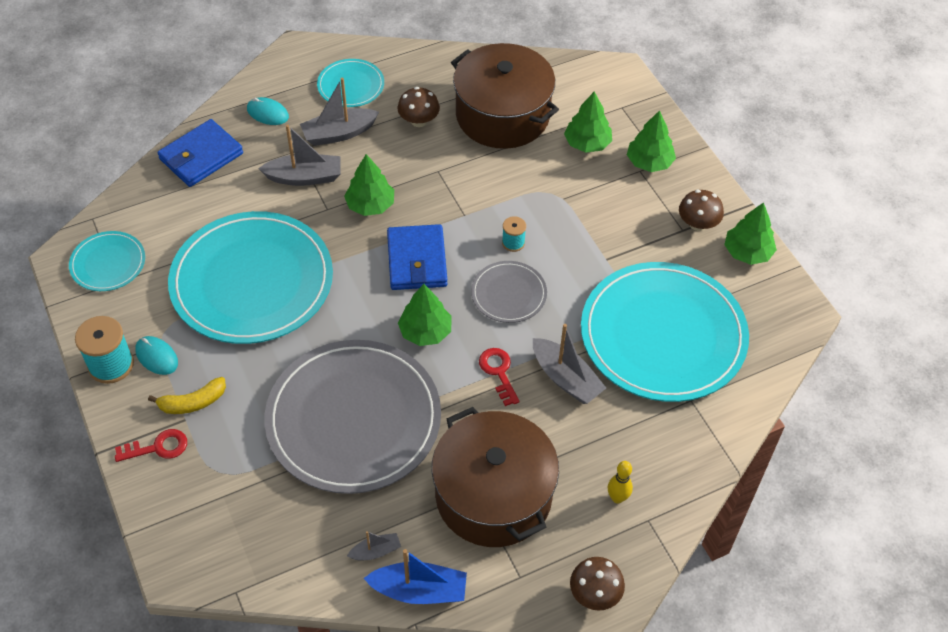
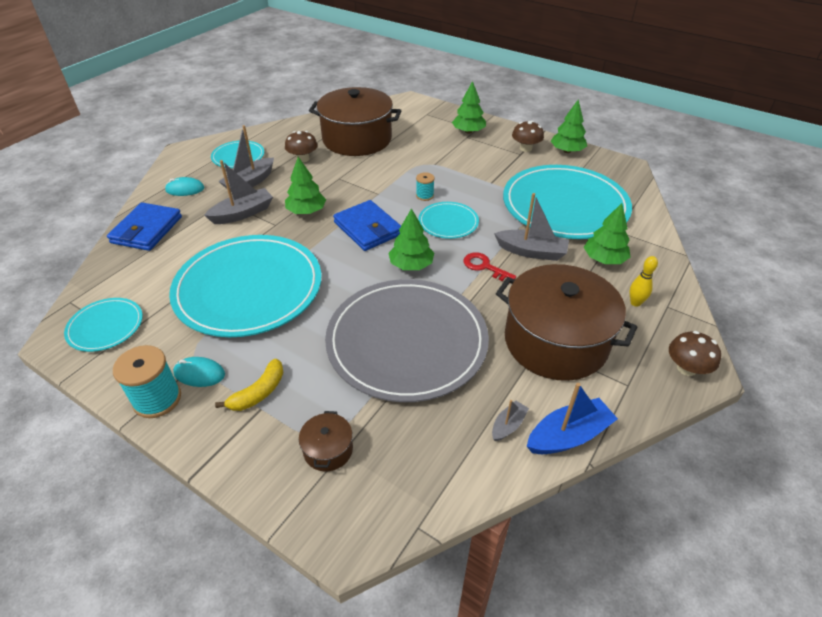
camera: 30 degrees left, 10 degrees down
(157, 447) = (250, 443): red key -> none
(213, 488) = (328, 450): none -> brown pot
(508, 294) = (448, 222): grey plate -> turquoise plate
(587, 143) = (423, 135): green tree -> green tree (604, 259)

